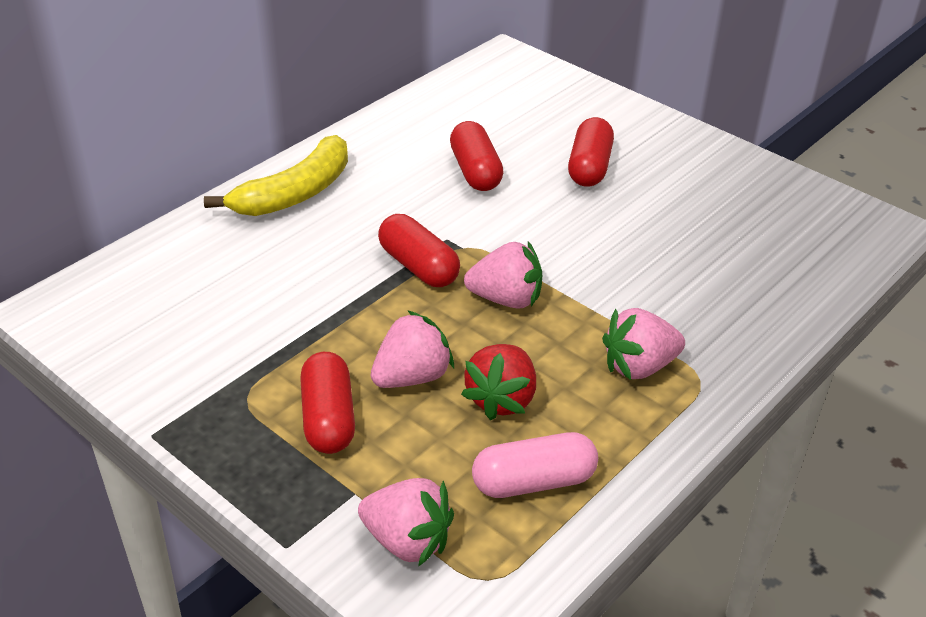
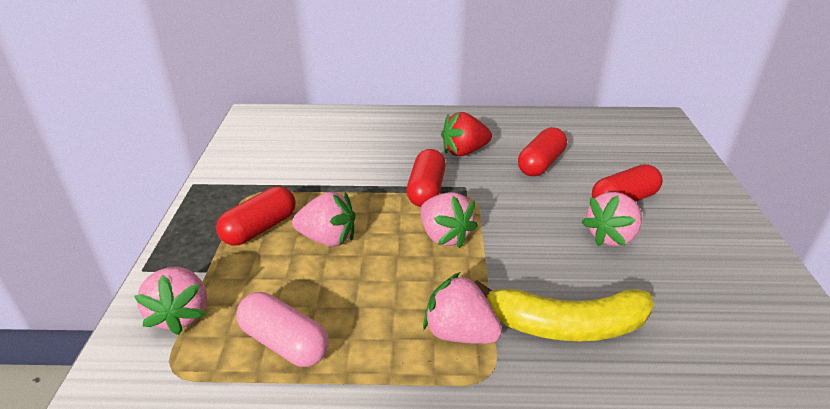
camera: 50 degrees right, 5 degrees down
(295, 193) = (426, 124): yellow banana -> yellow banana (566, 325)
(501, 399) = (349, 285): red strawberry -> red strawberry (464, 151)
(625, 208) = (611, 236): none -> pink strawberry

